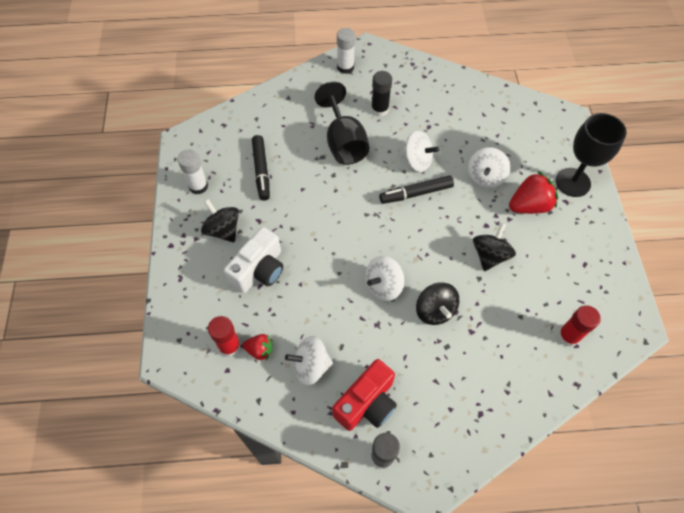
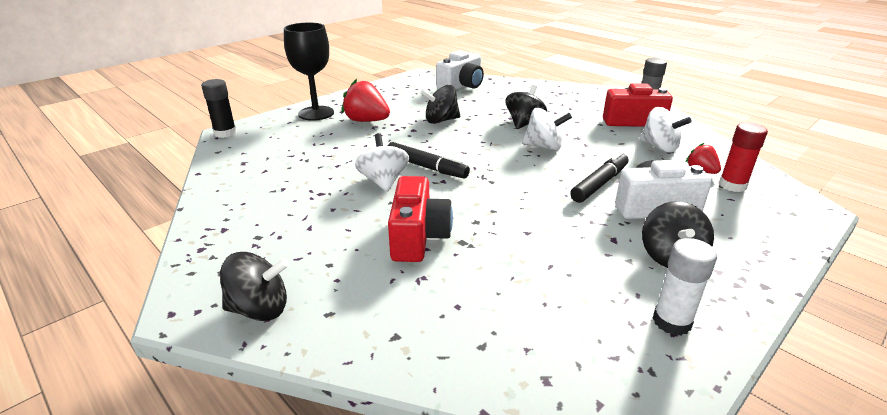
camera: 130 degrees left, 30 degrees down
(261, 171) = (556, 278): black marker -> black marker (599, 184)
(343, 142) = (418, 237): black goblet -> red camera
(345, 67) = (260, 309): white glue stick -> black spinning top
(379, 109) = (327, 236): black glue stick -> black glue stick (225, 133)
(485, 177) = (358, 144): white spinning top -> none
(568, 336) = (462, 86): red glue stick -> white camera

